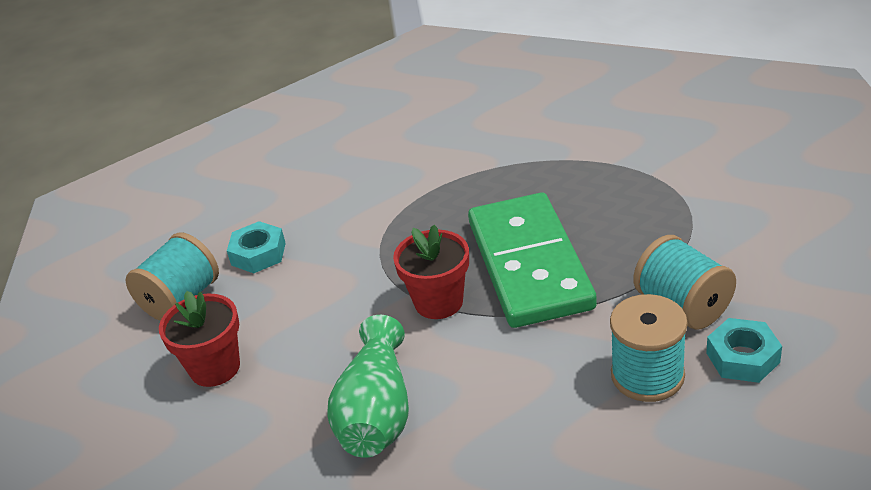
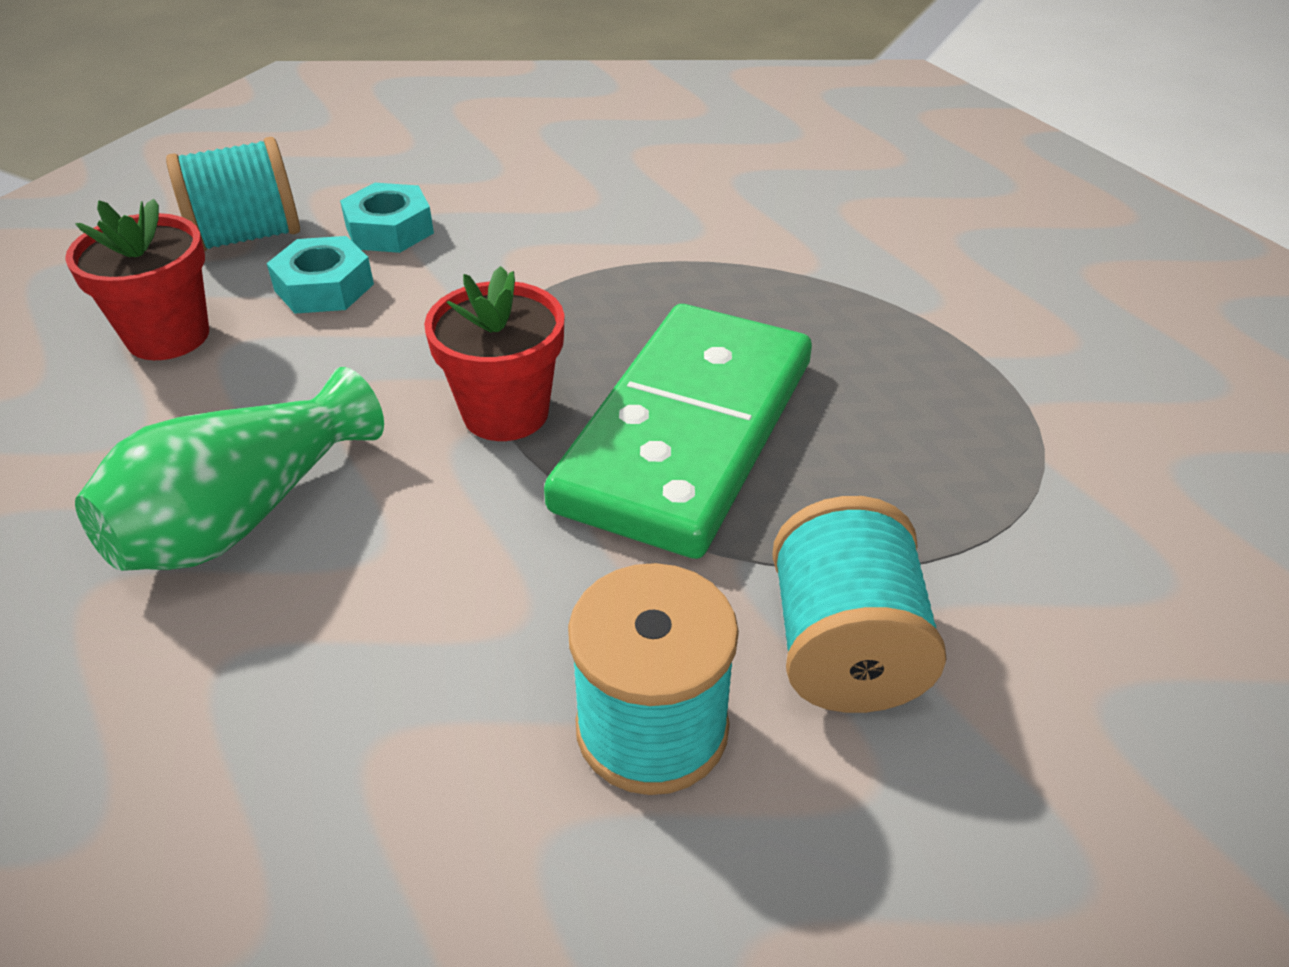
camera: 30 degrees right, 5 degrees up
(742, 357) = (847, 815): turquoise nut -> turquoise nut (324, 287)

